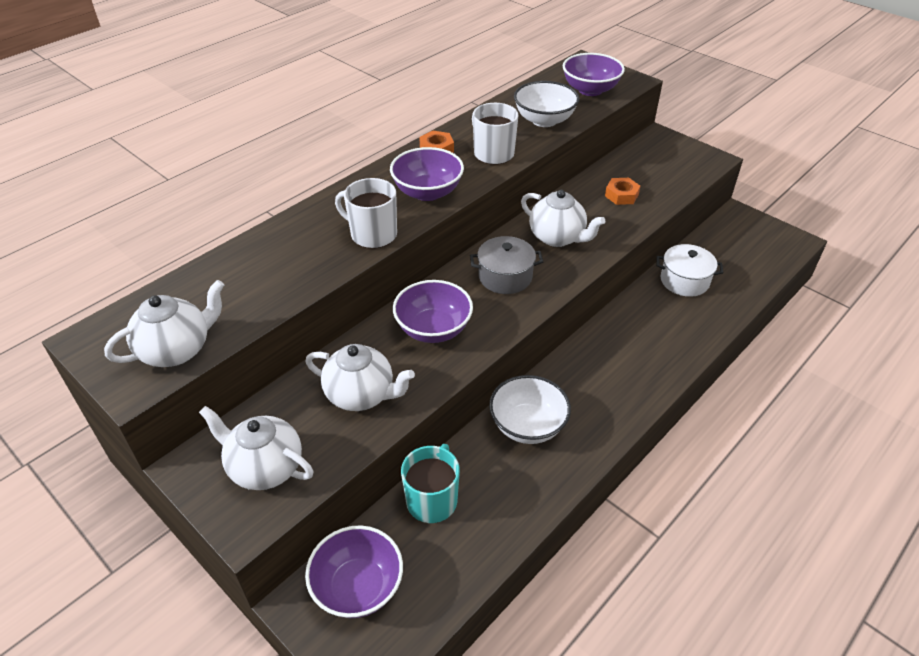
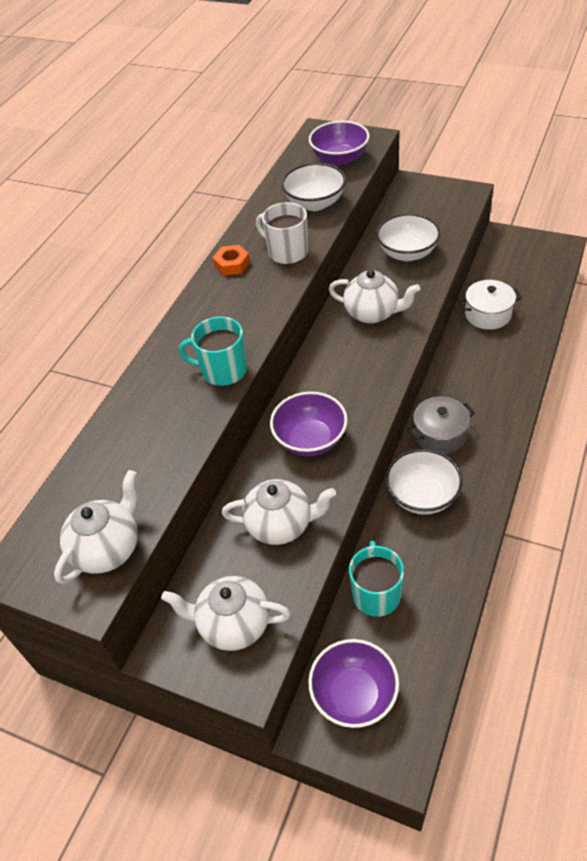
camera: 15 degrees left, 5 degrees up
(372, 234) = (223, 370): white mug -> turquoise mug
(427, 192) = (249, 311): purple bowl -> none
(505, 277) = (347, 367): grey pot -> grey pot (439, 435)
(621, 195) = (407, 253): orange nut -> white bowl

